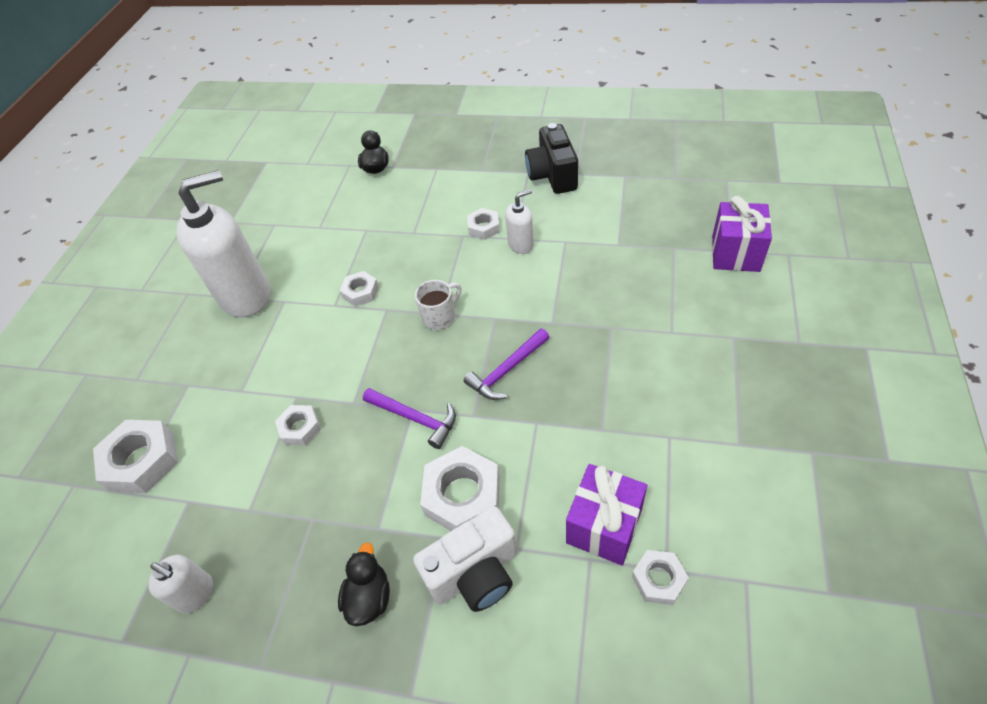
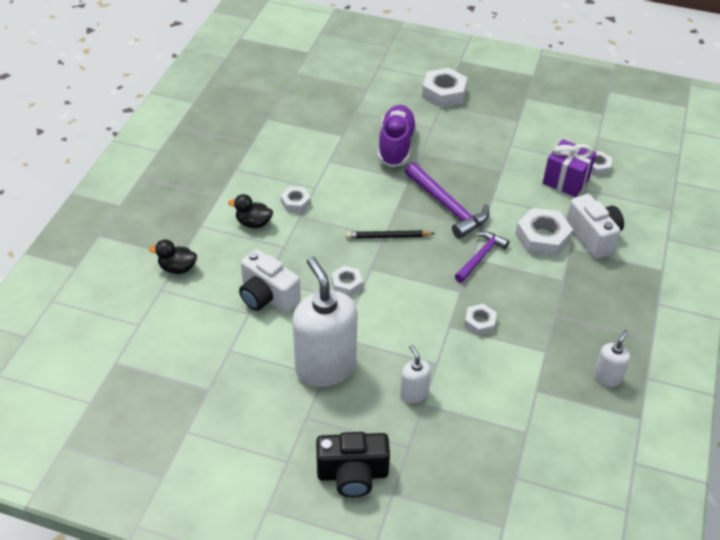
camera: 90 degrees left, 5 degrees down
(142, 461) = (497, 427): white nut -> white nut (444, 93)
(340, 235) = (267, 297): none -> white camera
(369, 597) = (608, 285): black duck -> black duck (253, 223)
(440, 316) = (388, 236): white mug -> black pencil
(507, 370) = (447, 206): purple hammer -> purple hammer, size x1.52
(521, 245) = (324, 184): white soap dispenser -> white soap dispenser (413, 393)
(552, 175) = (248, 155): black camera -> black camera (352, 474)
(616, 299) = (396, 146): none -> purple shoe
(735, 253) = (370, 87): purple gift -> none

